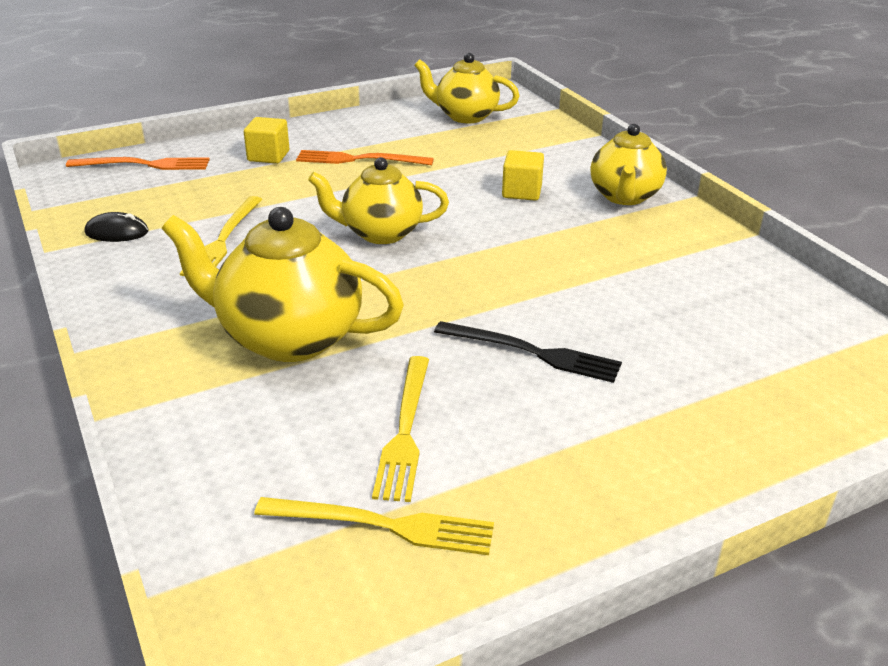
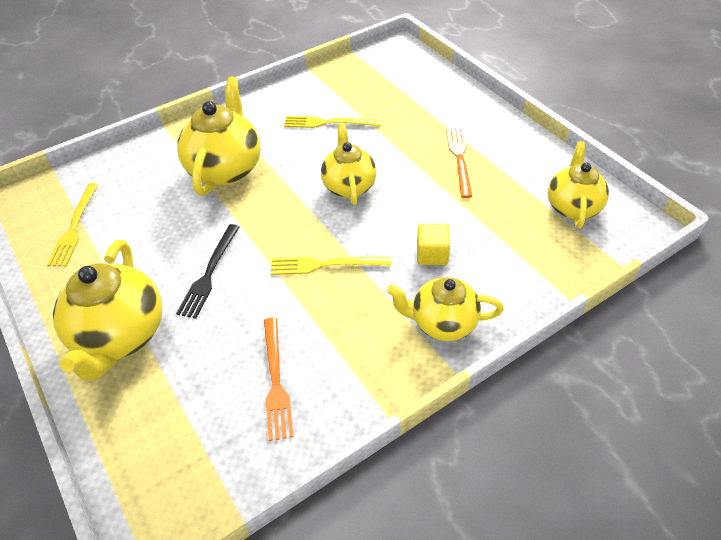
camera: 85 degrees right, 15 degrees up
(117, 232) = (330, 84): black mouse -> none
(144, 165) = (418, 70): orange fork -> orange fork (275, 381)
(268, 156) = (449, 116): yellow cube -> none
(405, 430) = (141, 225): yellow fork -> yellow fork (325, 265)
(658, 438) = (120, 336): none -> yellow teapot

